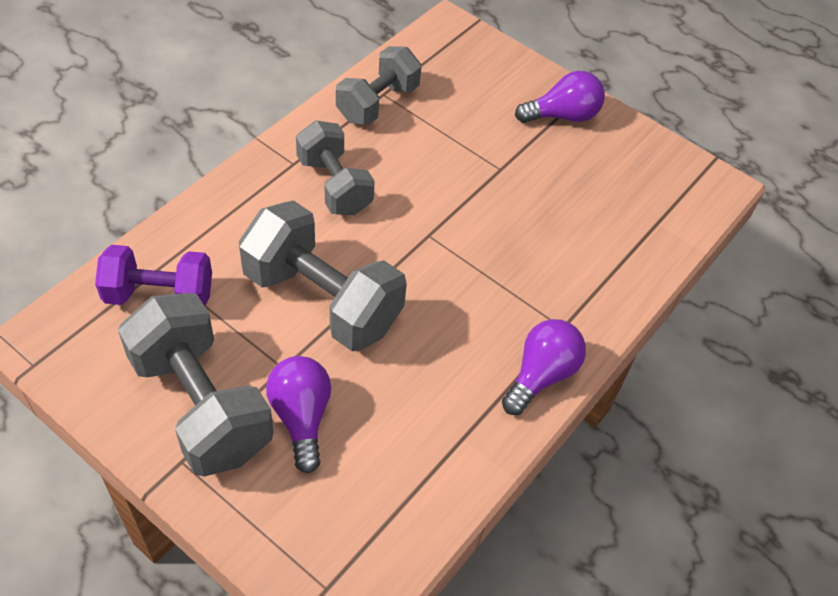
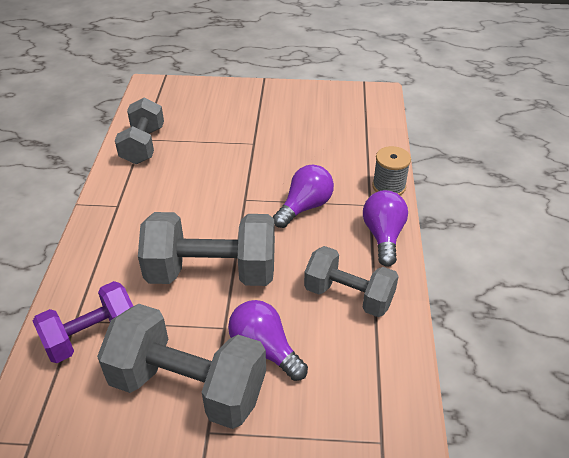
camera: 30 degrees left, 10 degrees down
(334, 185) = (157, 204): grey dumbbell -> grey dumbbell (348, 296)
(562, 116) = (262, 100): purple light bulb -> purple light bulb (305, 207)
(607, 318) = (389, 186): none -> grey spool

